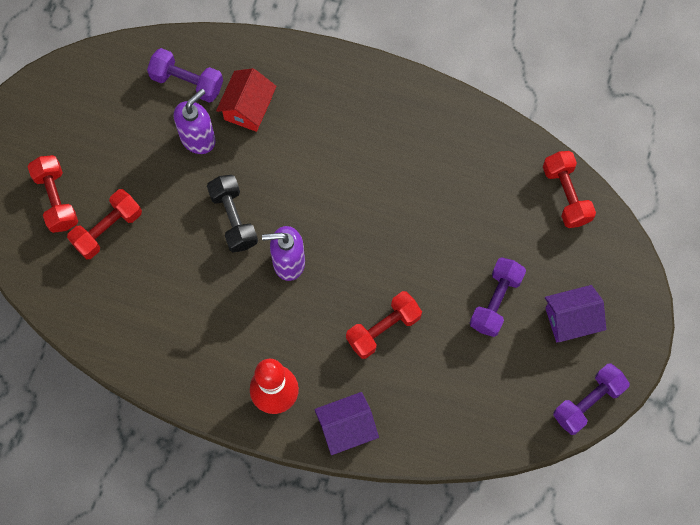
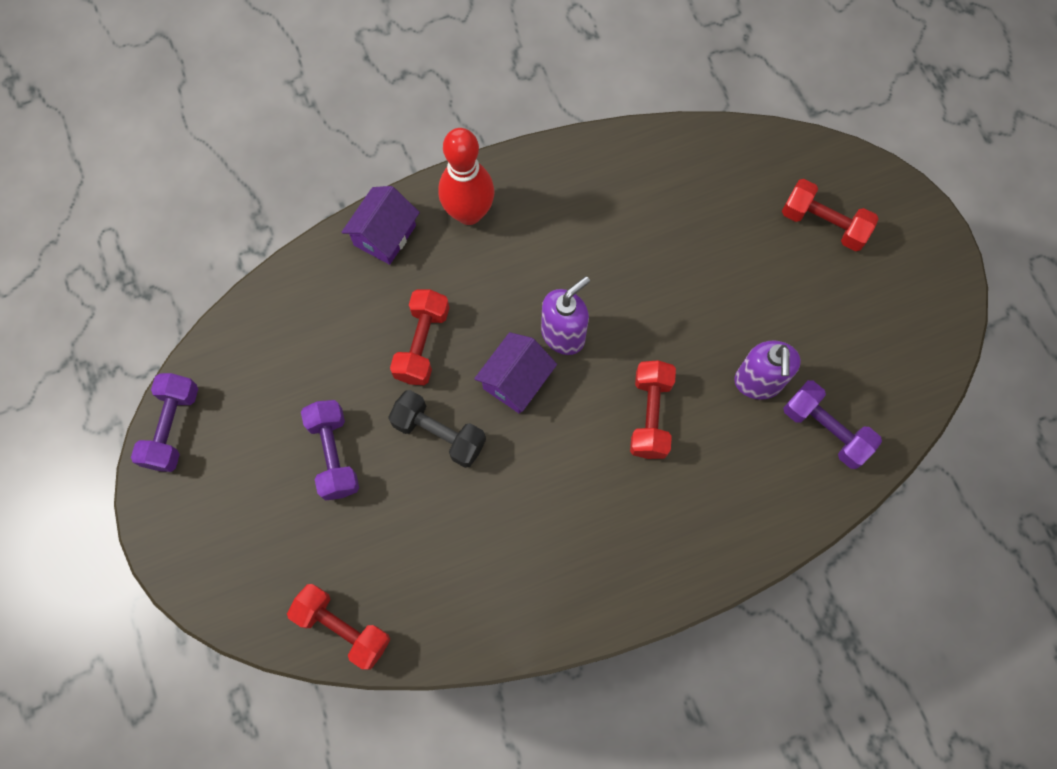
camera: 140 degrees right, 0 degrees up
(107, 229) = (752, 234): red dumbbell -> red dumbbell (650, 415)
(187, 82) = (825, 430): purple dumbbell -> purple dumbbell turned 60 degrees clockwise
(233, 219) = (651, 334): black dumbbell -> black dumbbell (439, 434)
(248, 108) = (741, 452): red house -> none
(571, 320) = (244, 495): purple house -> purple house (516, 380)

